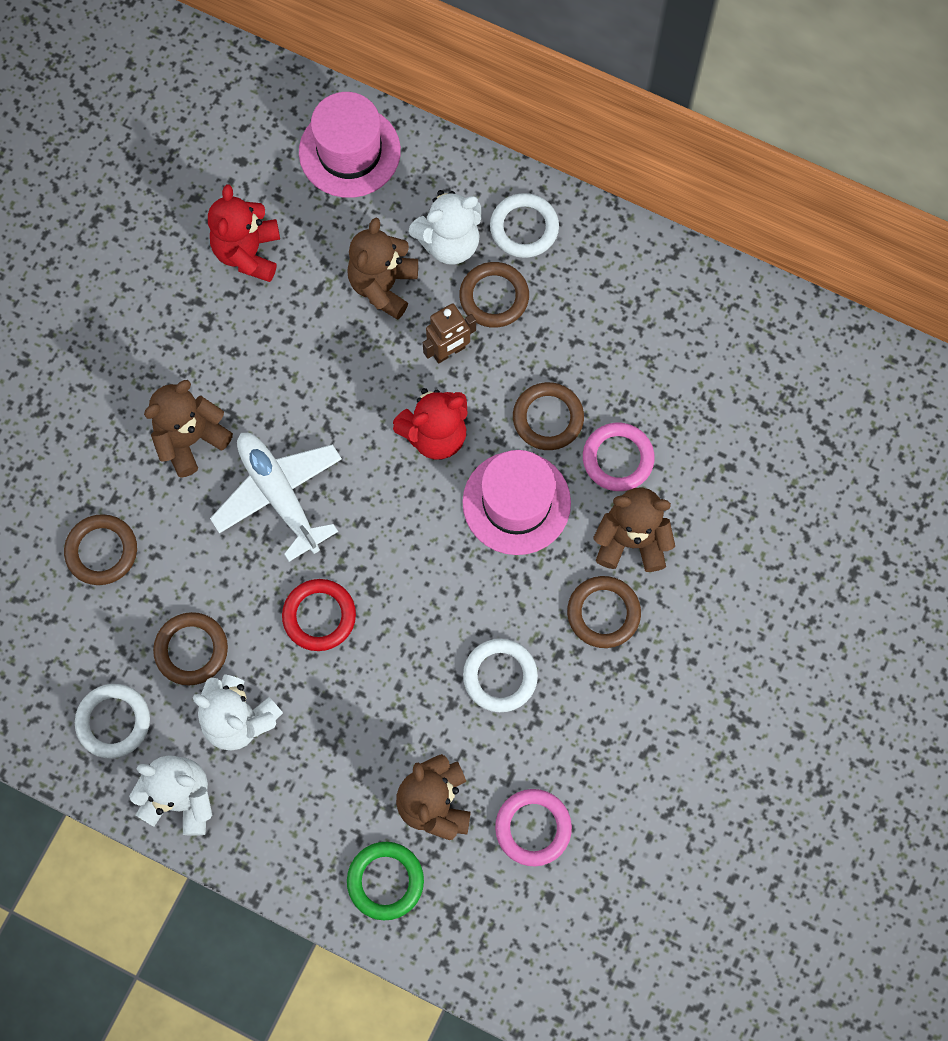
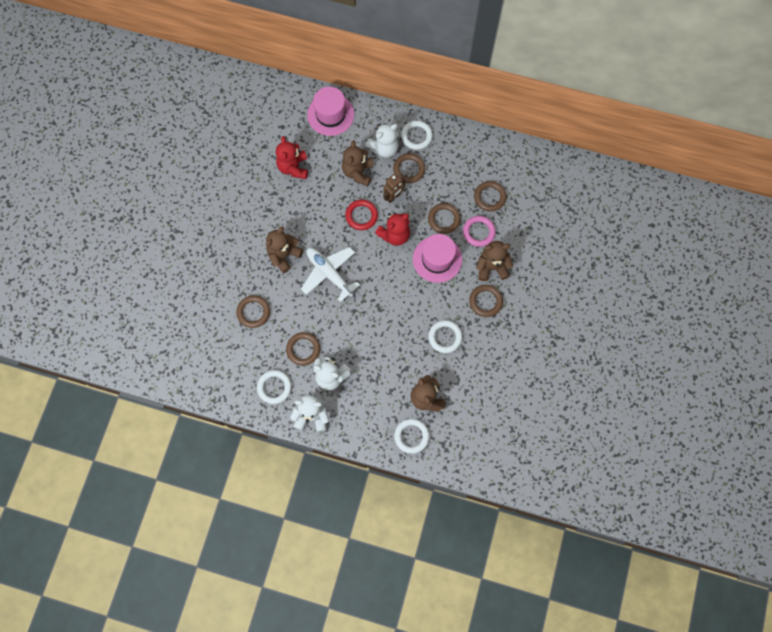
camera: 10 degrees left, 0 degrees up
(319, 616) = (358, 324): red ring -> red ring (361, 216)
(385, 881) = (411, 436): green ring -> white ring
(533, 828) = (473, 401): pink ring -> none
(656, 386) = (489, 197): none -> brown ring

